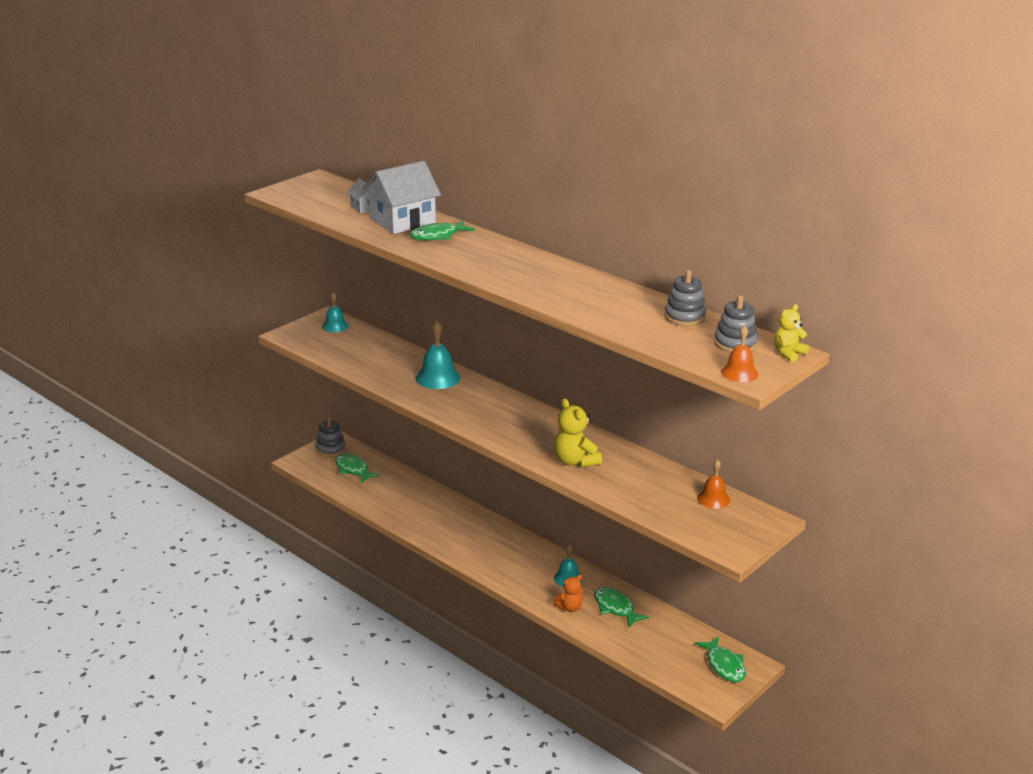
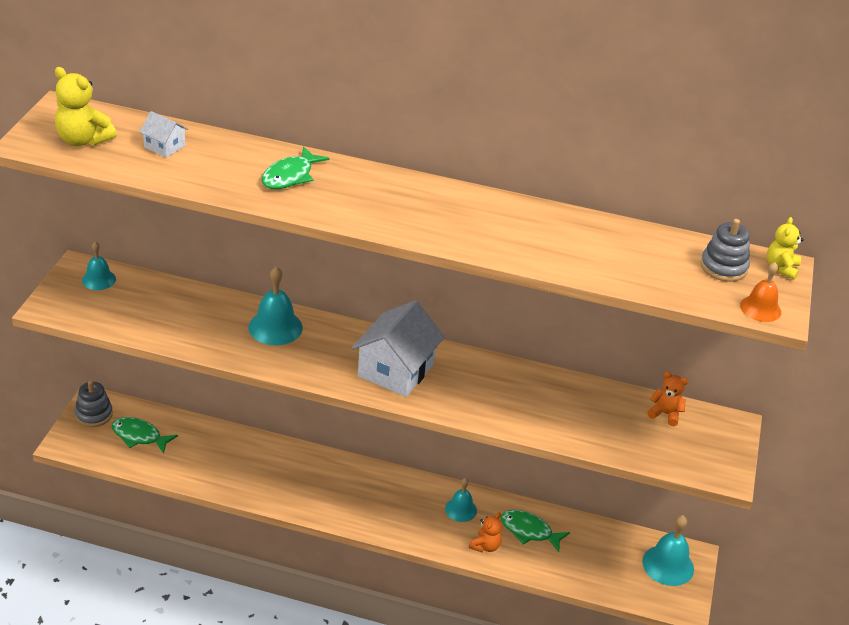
camera: 30 degrees left, 10 degrees up
(402, 221) = (228, 160): white house -> white house (396, 370)
(575, 461) = (502, 405): yellow teddy bear -> yellow teddy bear (83, 140)
(684, 317) = (646, 240): grey stacking toy -> none
(713, 499) = (665, 414): orange bell -> orange teddy bear
(724, 665) = (668, 565): green fish -> turquoise bell

